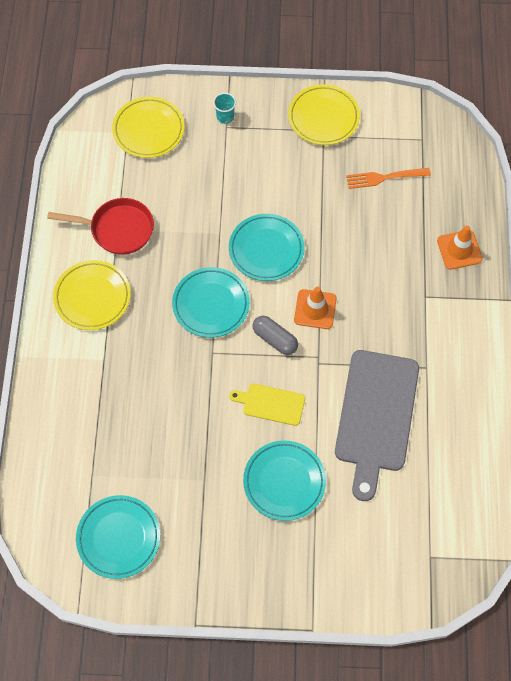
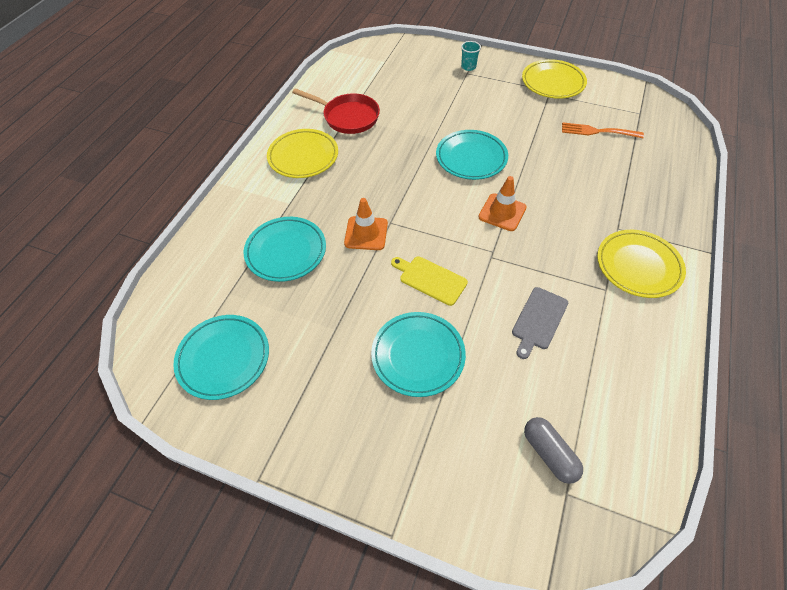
camera: 20 degrees right, 10 degrees down
(148, 130) = (402, 63): yellow plate -> yellow plate (638, 266)
(211, 304) = (404, 186): turquoise plate -> turquoise plate (286, 251)
(275, 339) = (454, 226): grey capsule -> grey capsule (549, 453)
(376, 416) = (539, 320): grey cutting board -> grey cutting board, size x0.49
(459, 250) = (661, 199): orange traffic cone -> orange traffic cone (366, 233)

